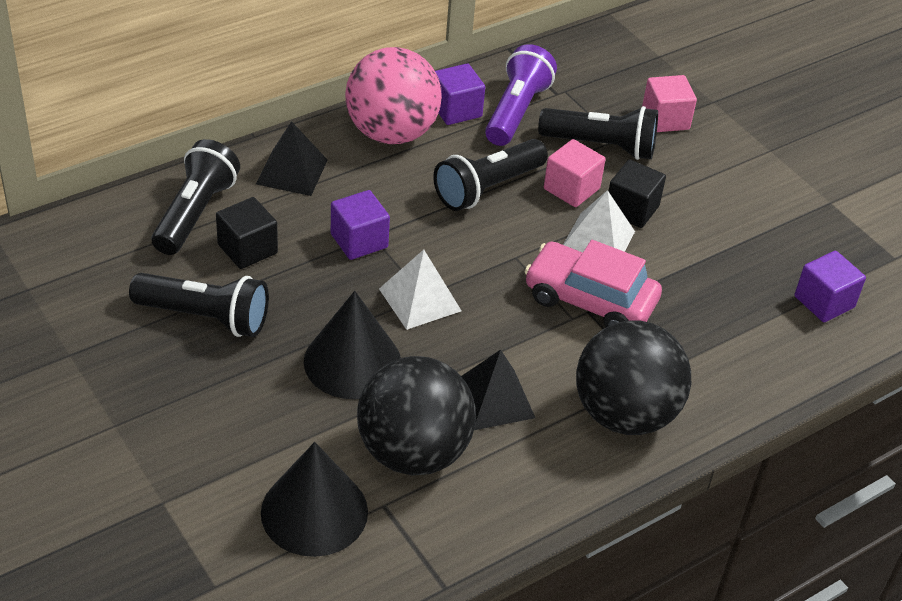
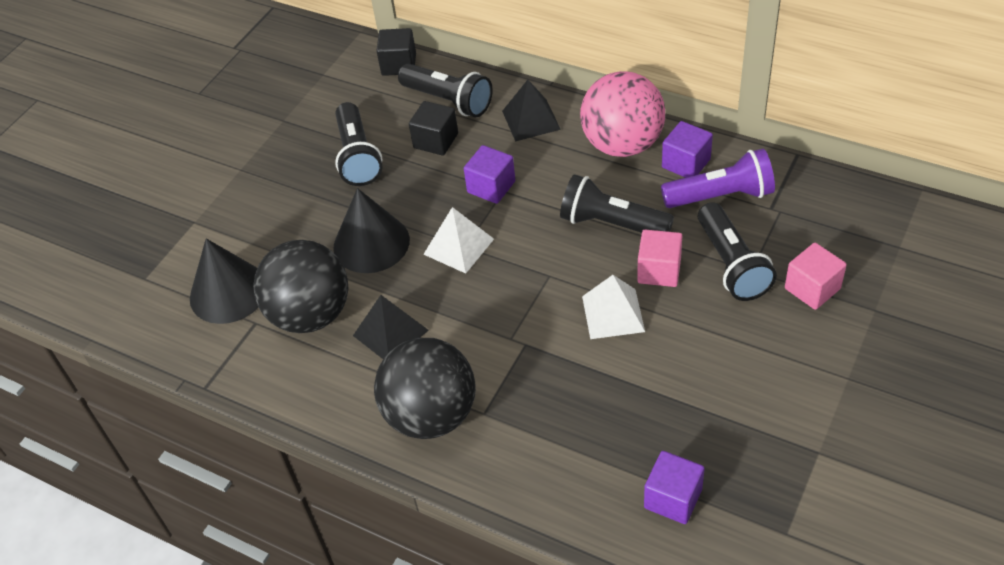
camera: 70 degrees right, 5 degrees up
(195, 213) = (448, 101): black flashlight -> black flashlight turned 45 degrees clockwise
(590, 300) = (539, 339): pink car -> none
(632, 209) = (670, 318): black cube -> black cube (399, 64)

